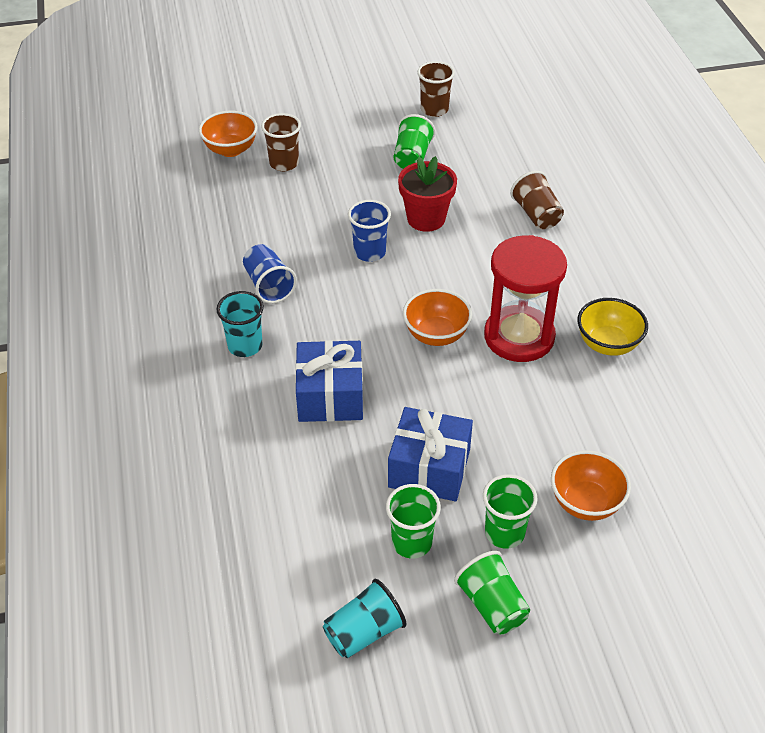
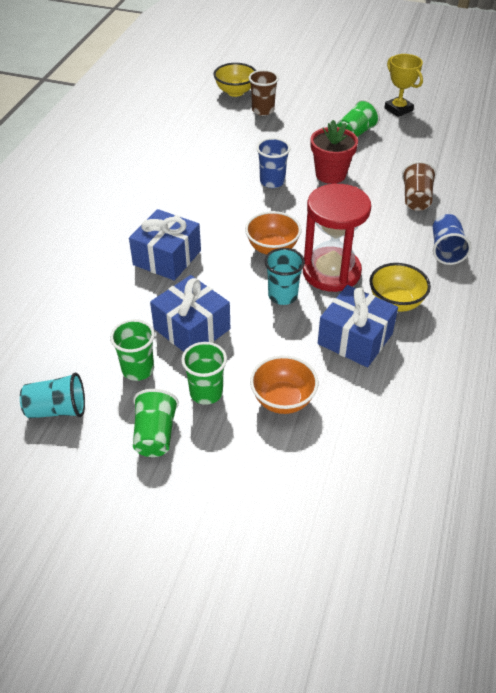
camera: 30 degrees right, 0 degrees up
(230, 150) = (235, 92): orange bowl -> yellow bowl
(245, 346) = (140, 208): turquoise cup -> turquoise cup (282, 296)
(269, 285) = (187, 178): blue cup -> blue cup (446, 250)
(434, 110) = (398, 109): brown cup -> yellow trophy
(600, 402) = (355, 339): none -> blue gift

